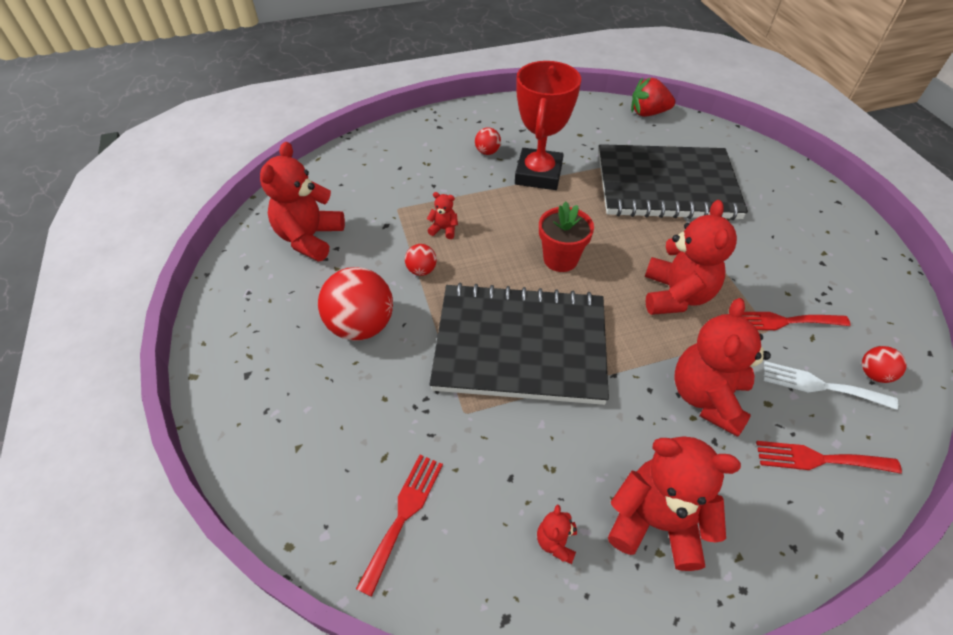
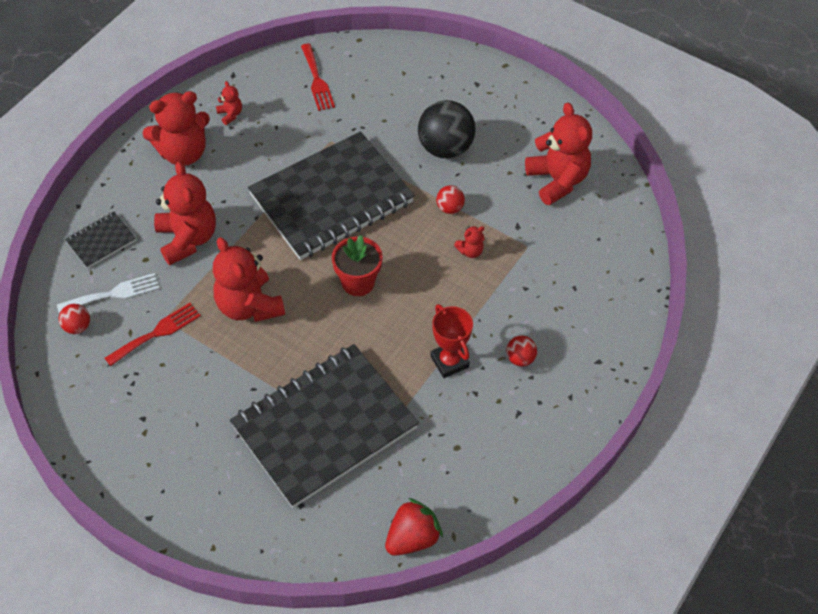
camera: 140 degrees right, 5 degrees up
(361, 325) = (445, 148): red ball -> black ball
(538, 174) = (449, 361): red trophy -> red trophy, size x0.61
(819, 459) = (101, 241): red fork -> black notebook

